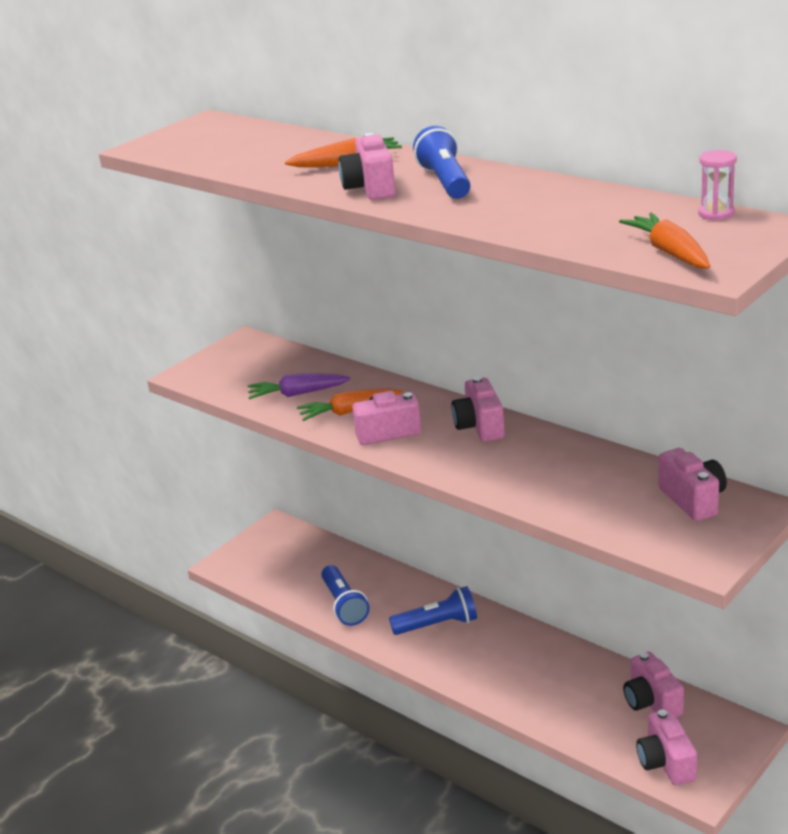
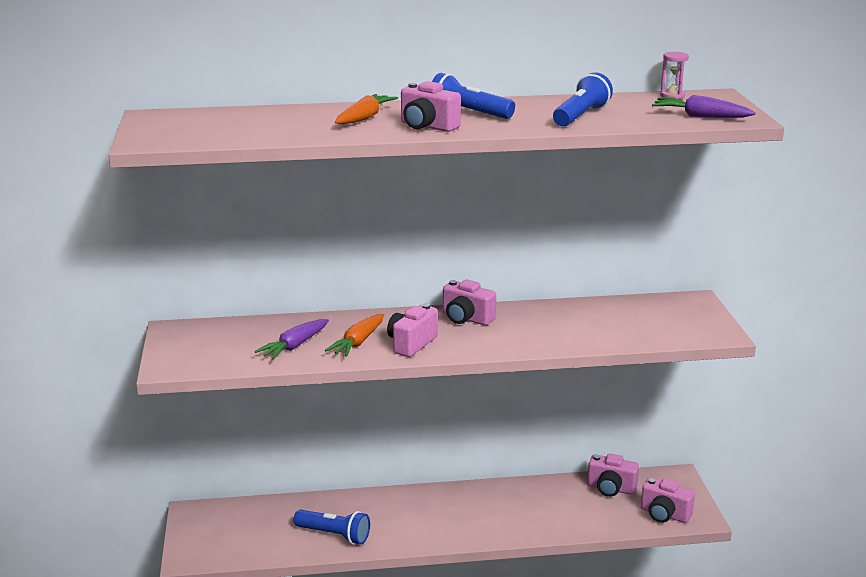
camera: 50 degrees left, 5 degrees down
(438, 624) = (420, 513): blue flashlight -> blue flashlight (580, 116)
(669, 252) = (700, 116): orange carrot -> purple carrot
(693, 500) = (659, 309): pink camera -> none

